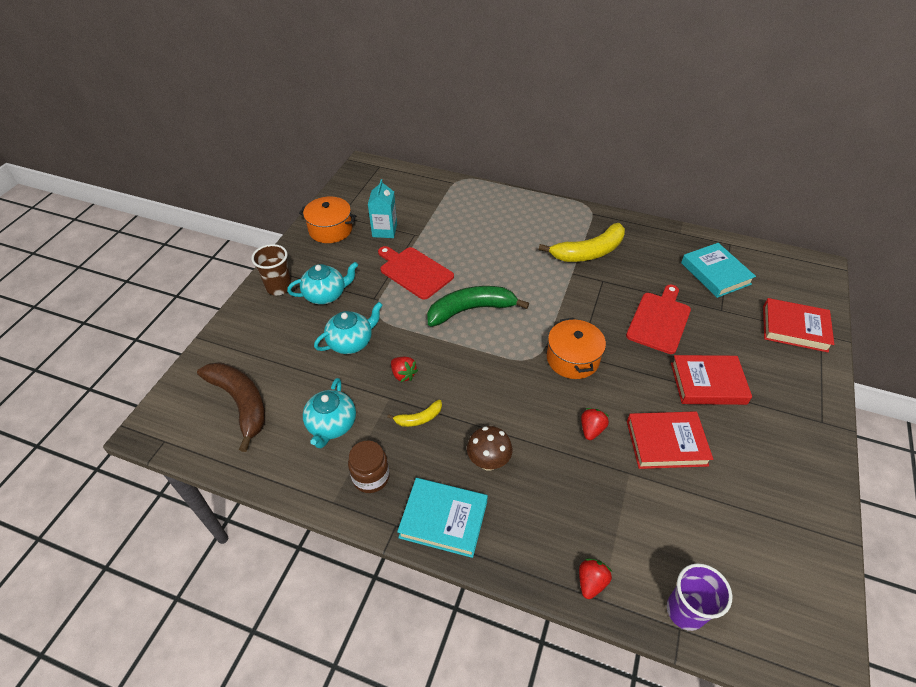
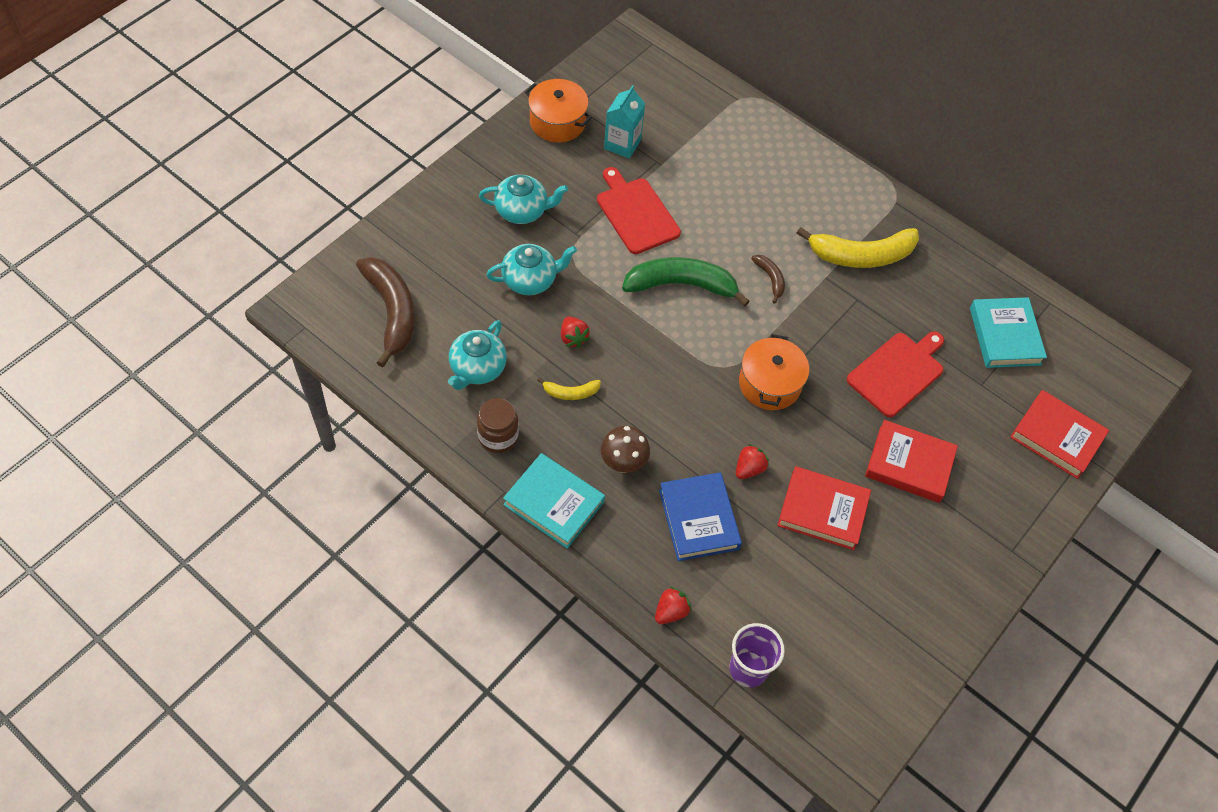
camera: 15 degrees right, 10 degrees up
(279, 287) = (472, 183): brown cup -> none
(534, 286) = (770, 279): none -> brown banana
(573, 487) = (698, 519): none -> blue book

